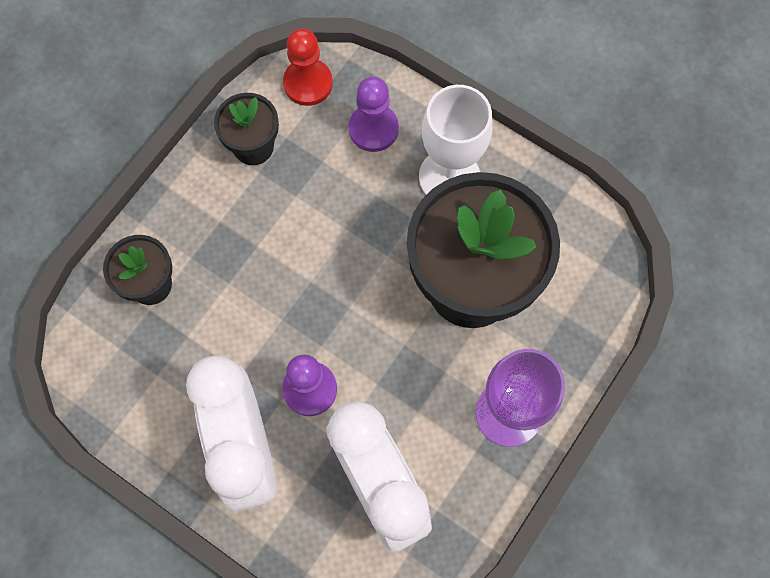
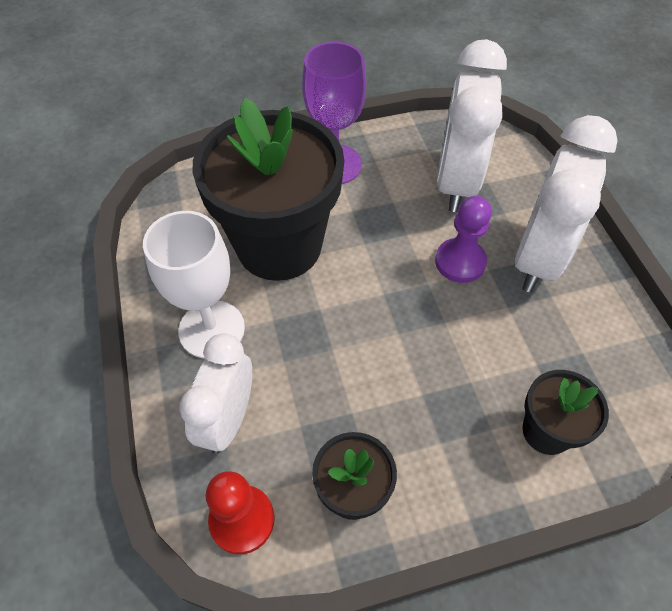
camera: 140 degrees left, 15 degrees down
(373, 129) = (228, 419): purple pawn -> white clock

